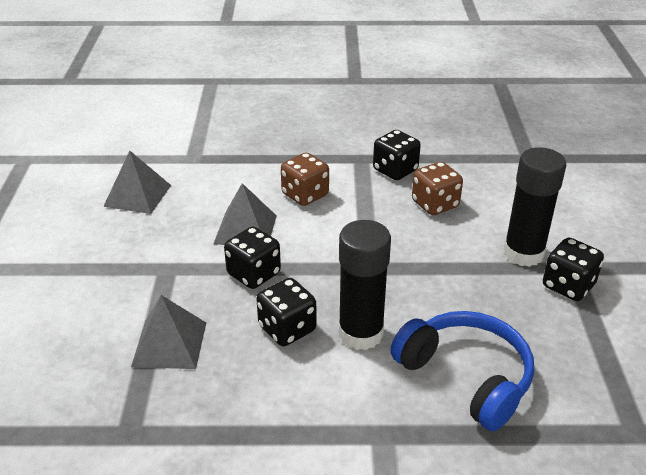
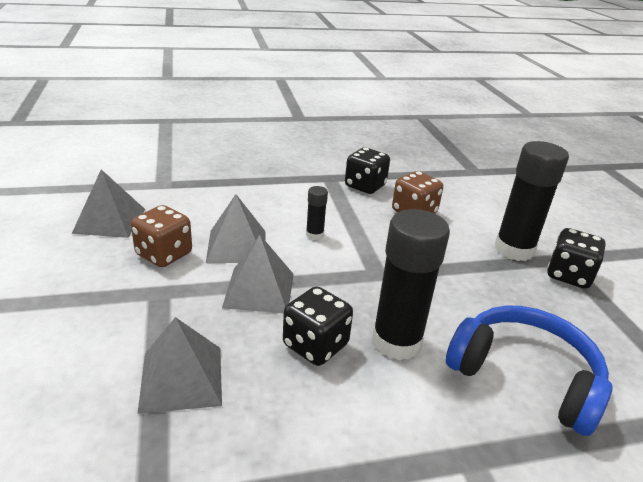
camera: 15 degrees left, 5 degrees down
(254, 274) = (259, 290): black dice -> grey pyramid
(305, 195) = (287, 211): brown dice -> brown dice (164, 254)
(323, 222) = (314, 235): none -> black glue stick

